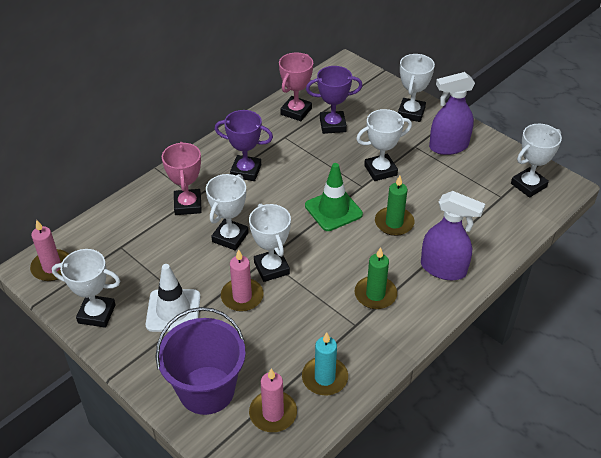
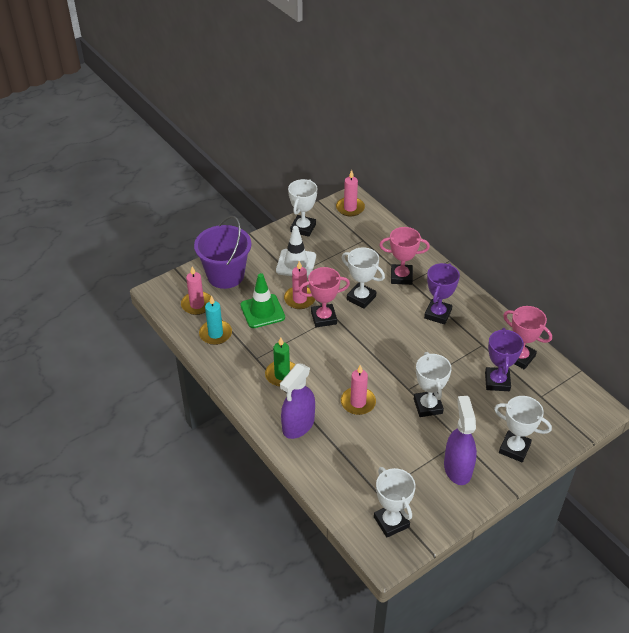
camera: 100 degrees right, 0 degrees up
(271, 268) = (324, 318): white trophy -> pink trophy
(333, 210) = (381, 364): green traffic cone -> green traffic cone (262, 311)
(394, 223) = (358, 402): green candle -> pink candle

